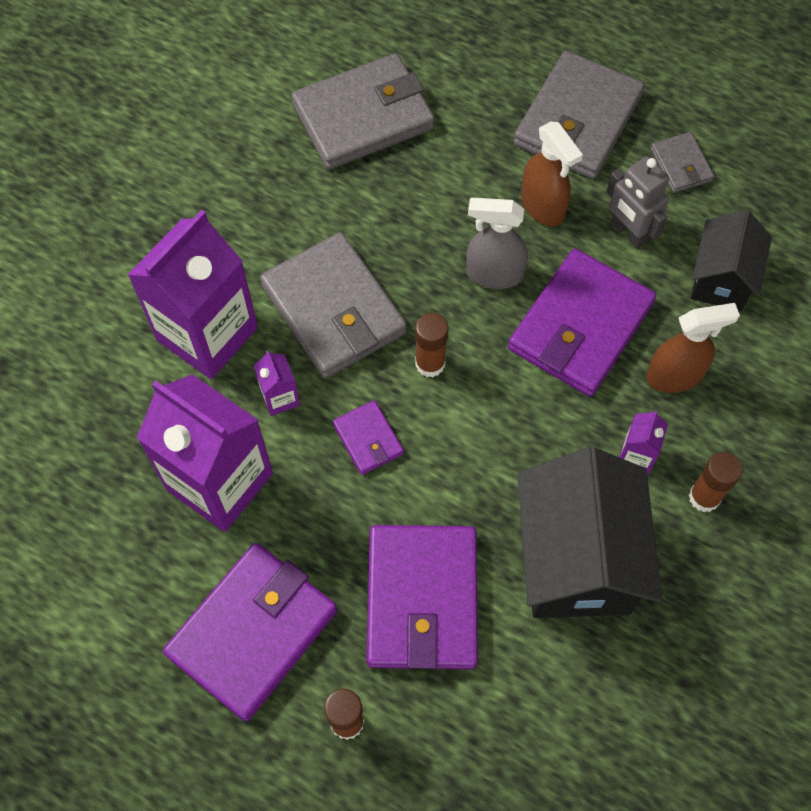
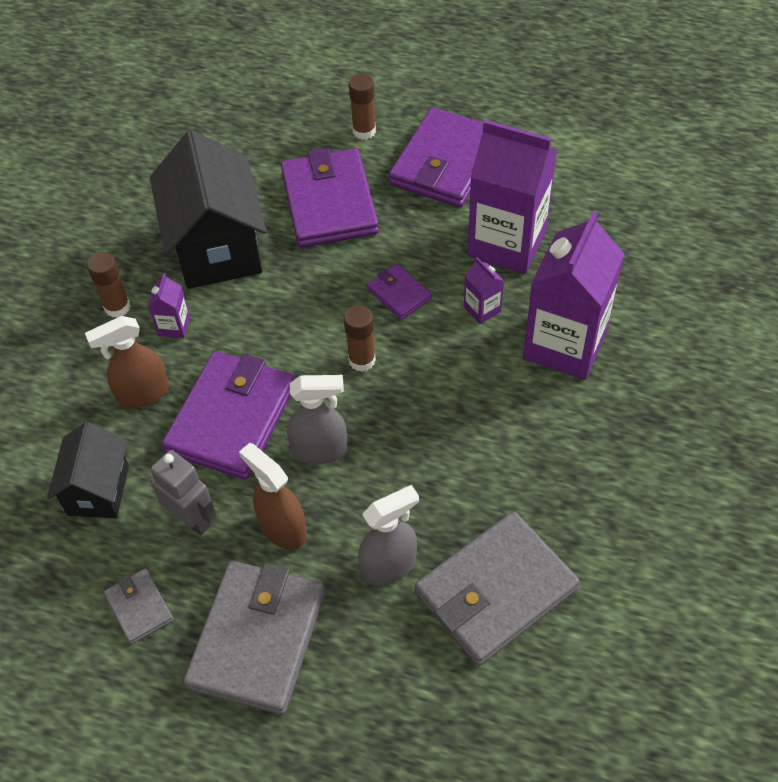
camera: 170 degrees right, 10 degrees down
(334, 309) = (461, 387): grey wallet -> none
(451, 155) = (389, 566): none -> grey spray bottle

